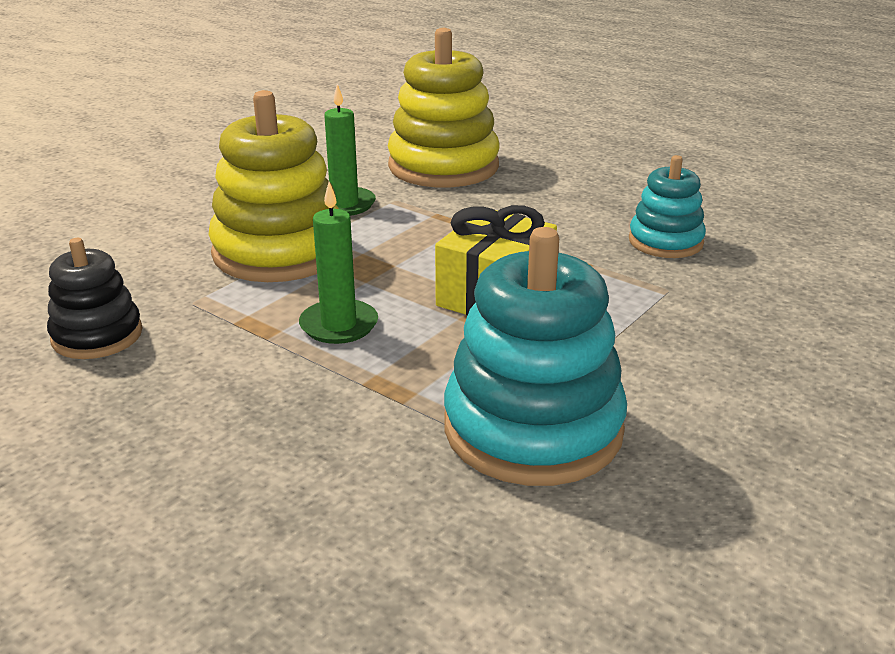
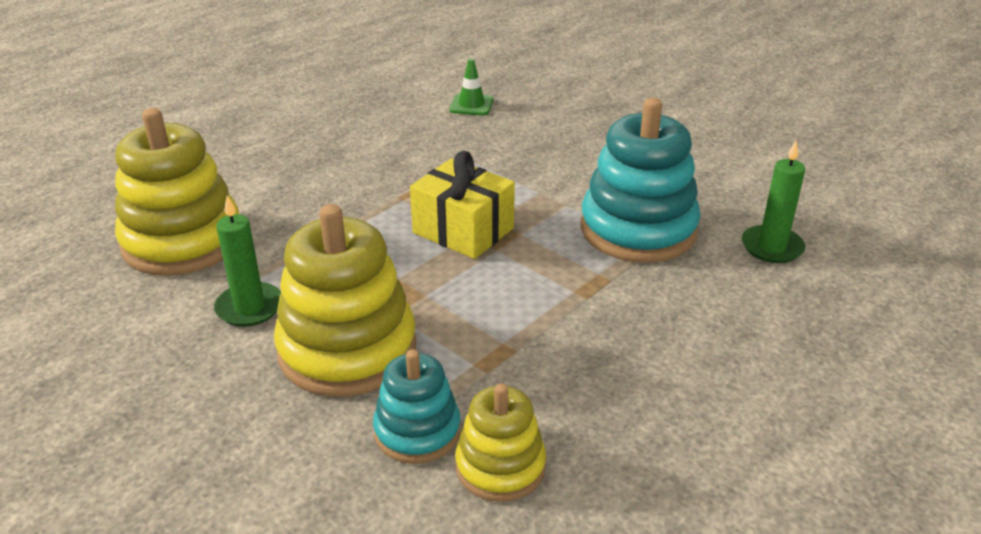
camera: 85 degrees left, 5 degrees up
(97, 336) = (500, 466): black stacking toy -> yellow stacking toy
(339, 325) = (499, 310): green candle -> green candle (772, 247)
(665, 242) = (394, 149): turquoise stacking toy -> turquoise stacking toy (417, 431)
(828, 283) = (471, 105): none -> green traffic cone

